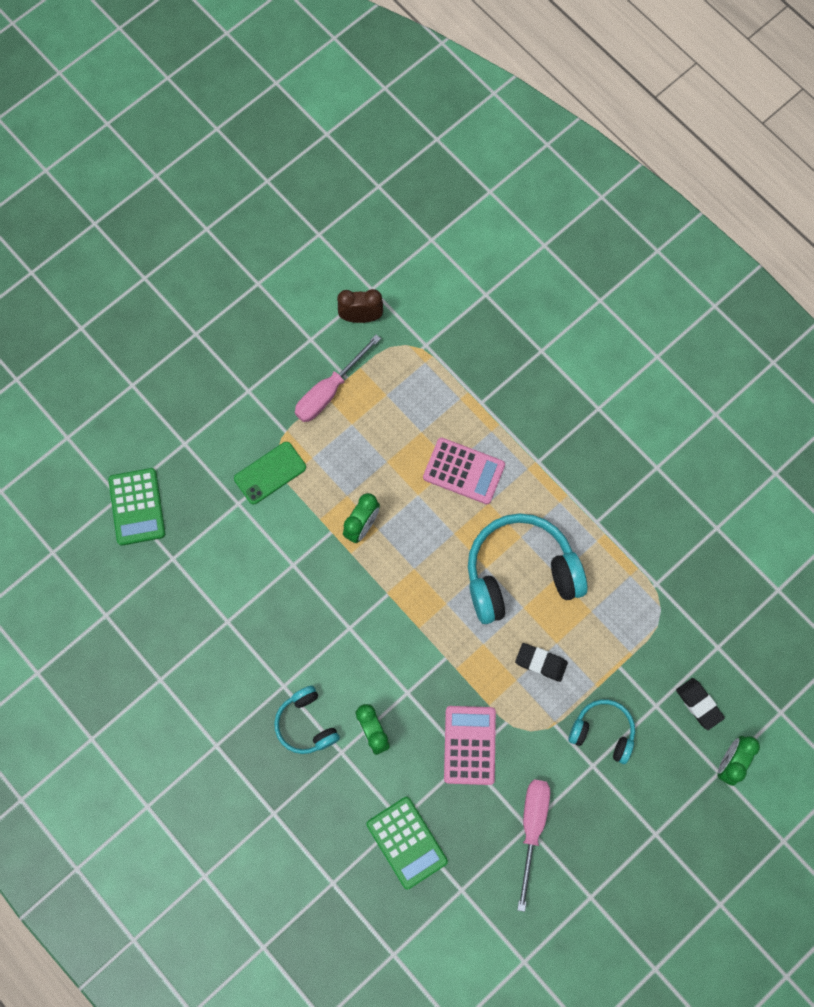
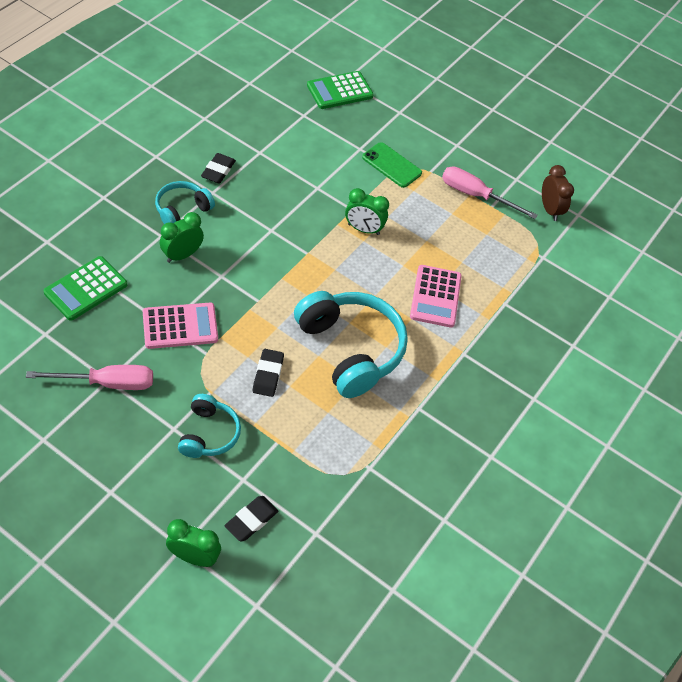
camera: 70 degrees right, 20 degrees down
(251, 674) = (218, 171): none -> black eraser

